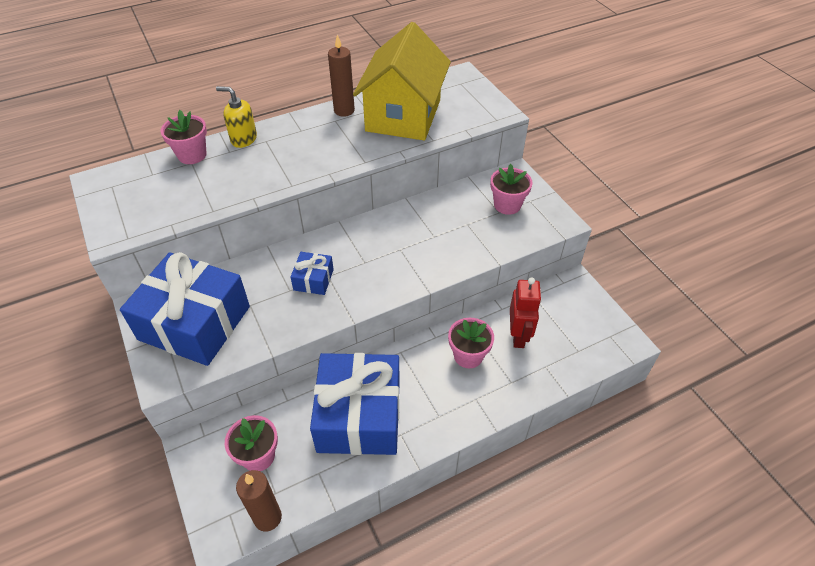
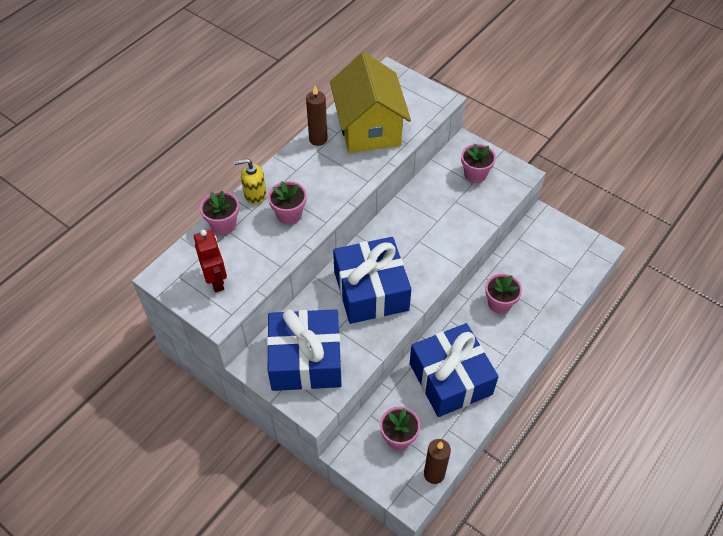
camera: 25 degrees left, 5 degrees up
(261, 166) = (289, 214): none -> pink flower pot
(313, 280) = (371, 290): blue gift -> blue gift, size x2.27
(518, 336) = (525, 274): red robot -> red robot (216, 280)

